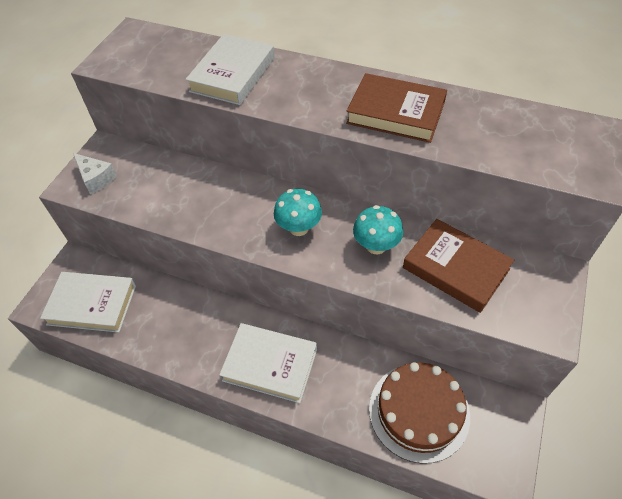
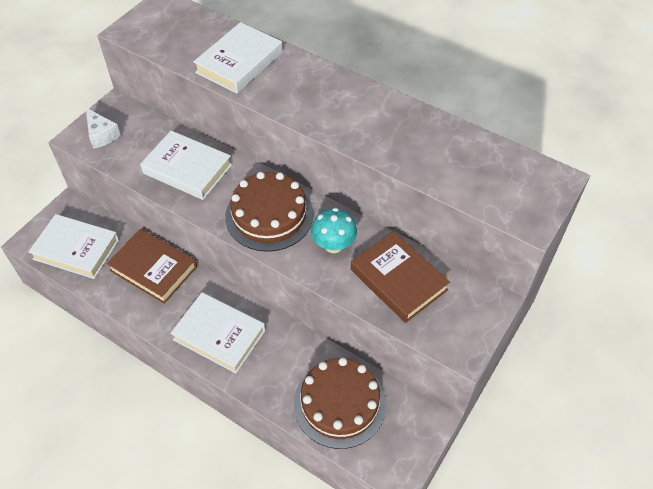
camera: 10 degrees right, 0 degrees up
(198, 197) = (187, 169): none -> white book
(299, 228) = (269, 215): turquoise mushroom -> brown cake
(395, 113) = (373, 126): brown book -> brown book (153, 269)

